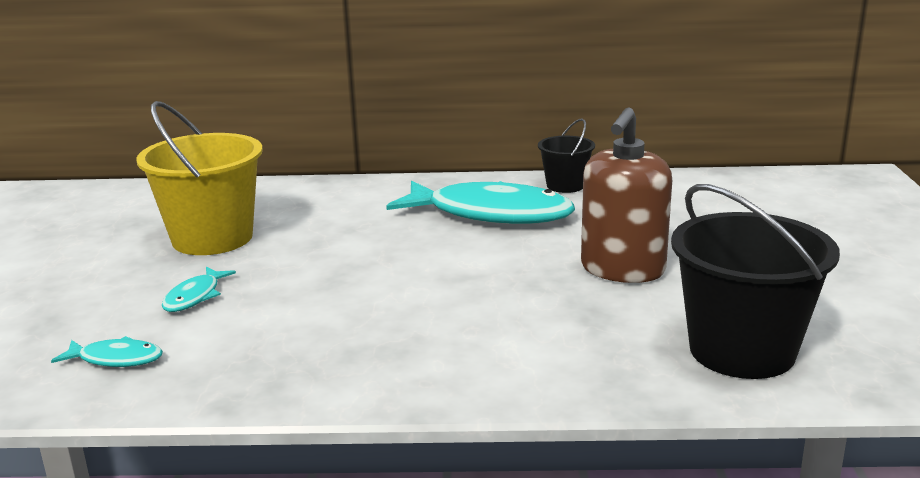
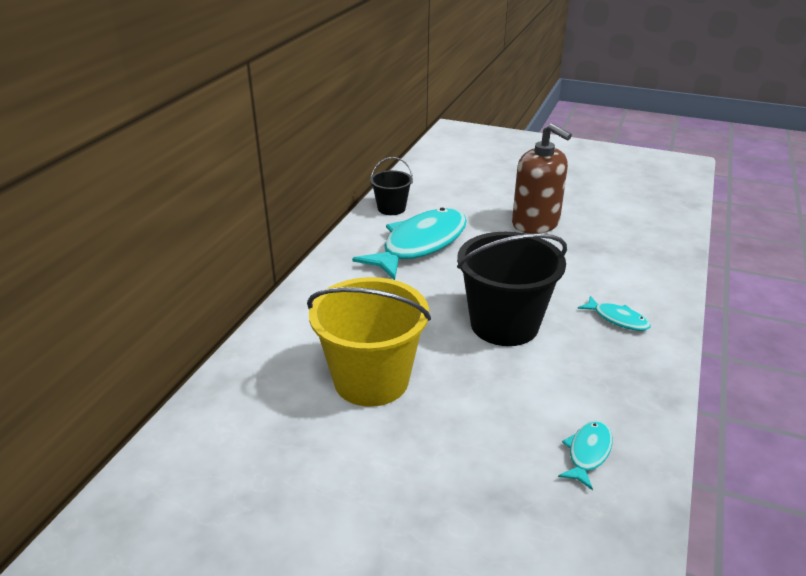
camera: 70 degrees left, 10 degrees up
(195, 297) = (491, 401): turquoise fish -> turquoise fish (617, 319)
(742, 351) = (644, 219): black bucket -> black bucket (504, 324)

